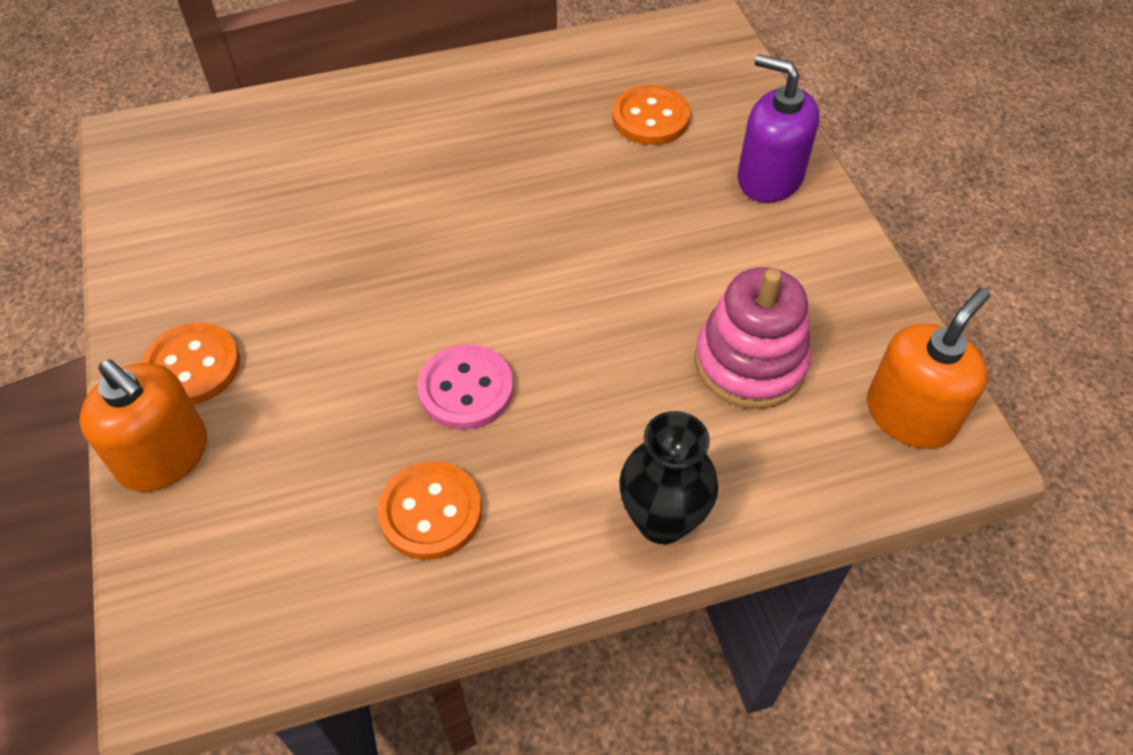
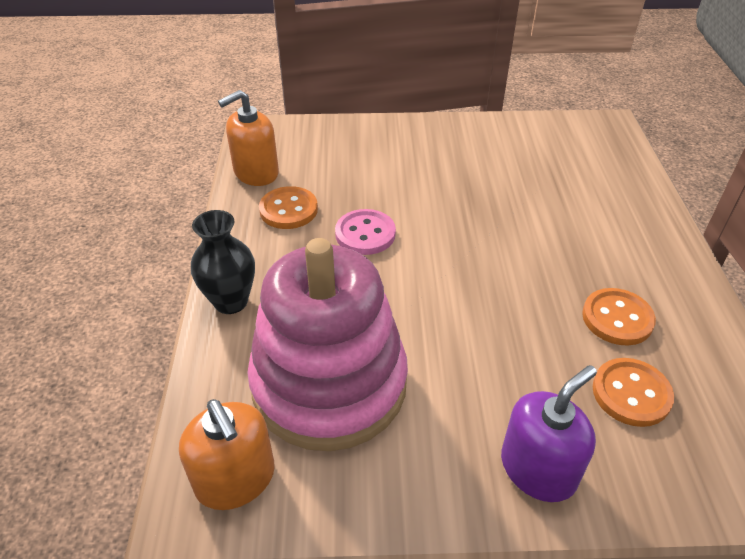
camera: 105 degrees right, 10 degrees down
(164, 456) = (366, 130): orange soap dispenser -> orange soap dispenser (256, 172)
(192, 366) = (420, 140): orange button -> orange button (617, 318)
(750, 363) = (329, 384): pink stacking toy -> pink stacking toy, size x1.71

